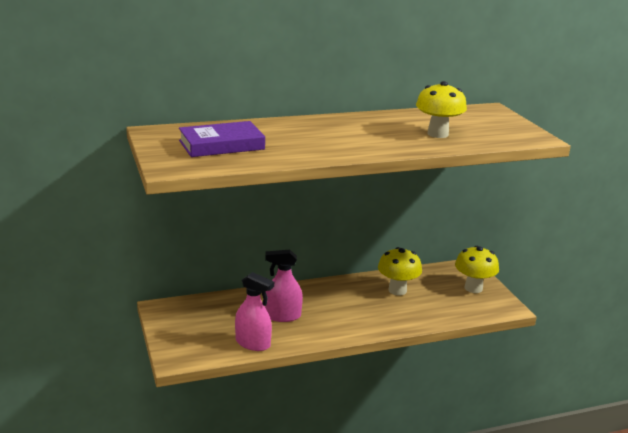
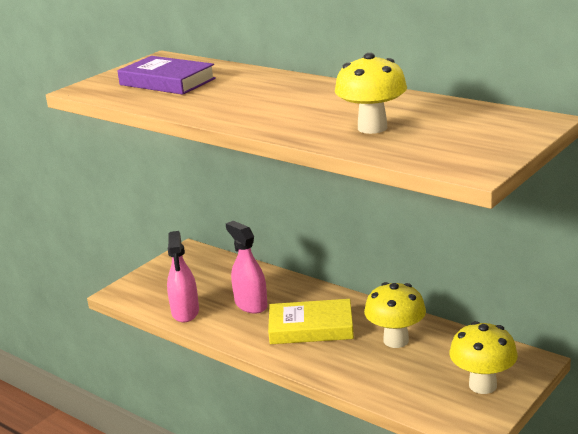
camera: 60 degrees right, 0 degrees up
(344, 308) = (311, 327): none -> yellow book

